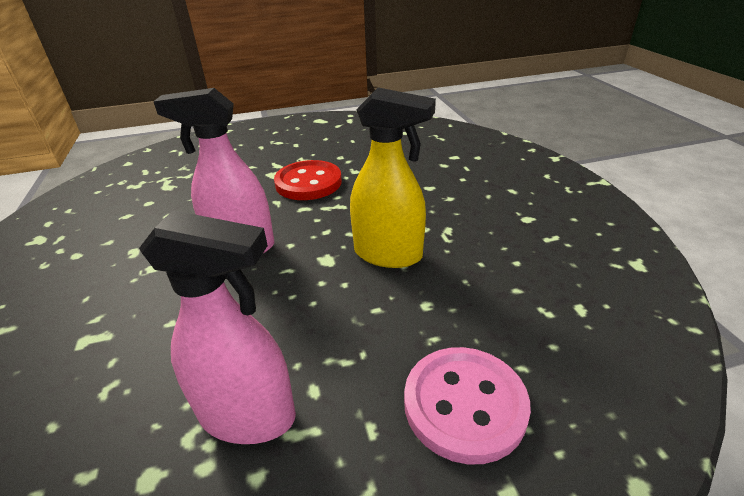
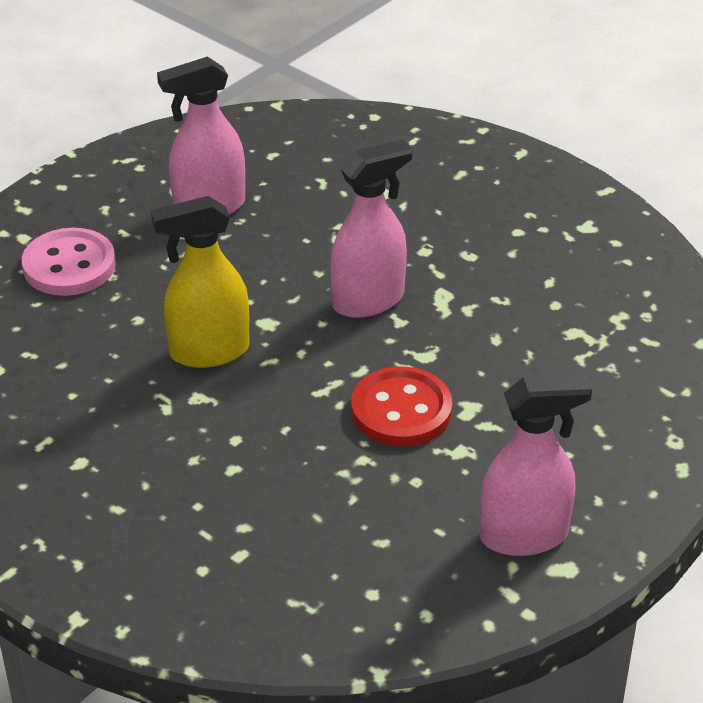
camera: 145 degrees right, 5 degrees up
(320, 130) = (524, 536): none -> pink spray bottle

